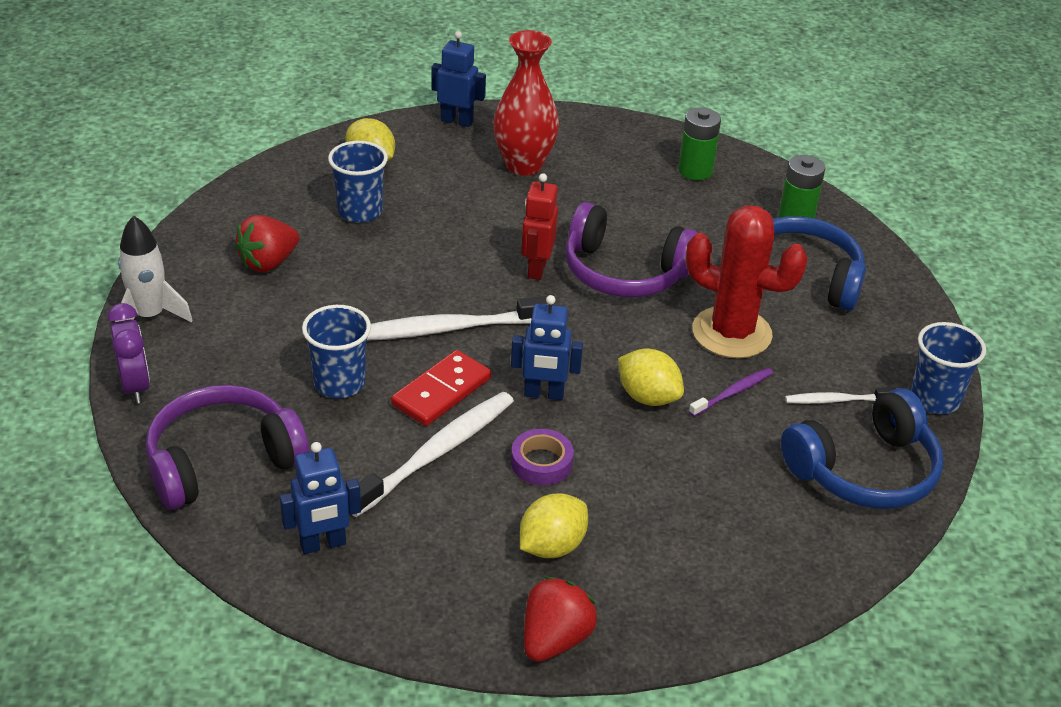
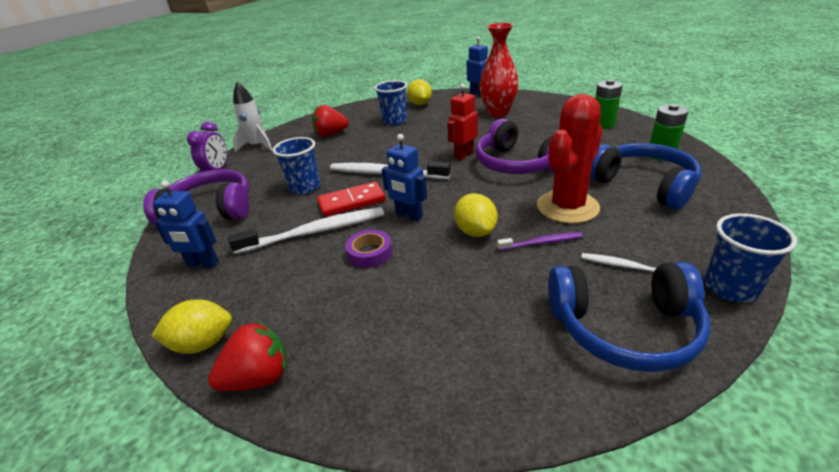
camera: 35 degrees right, 5 degrees down
(552, 546) = (324, 307): yellow lemon -> yellow lemon (203, 343)
(731, 333) = (567, 207): red cactus -> red cactus turned 75 degrees clockwise

